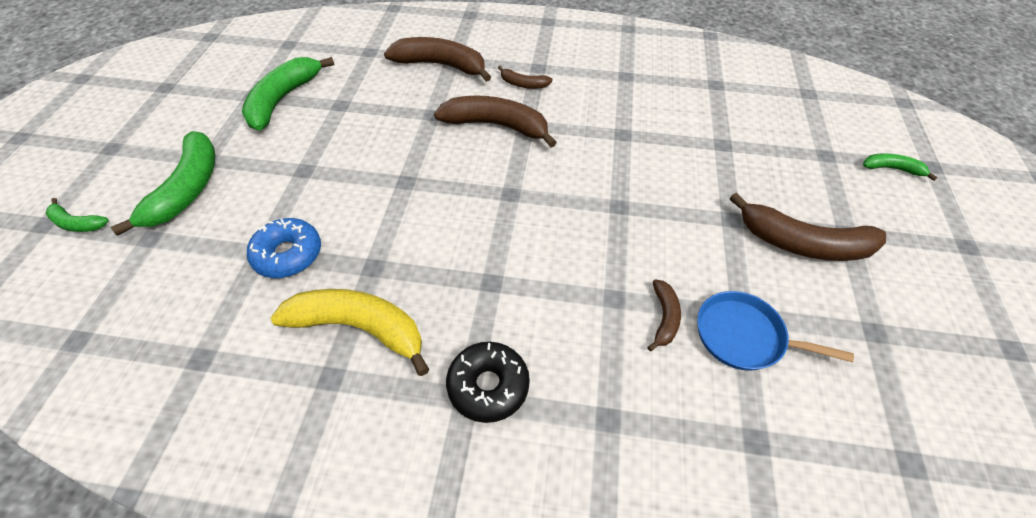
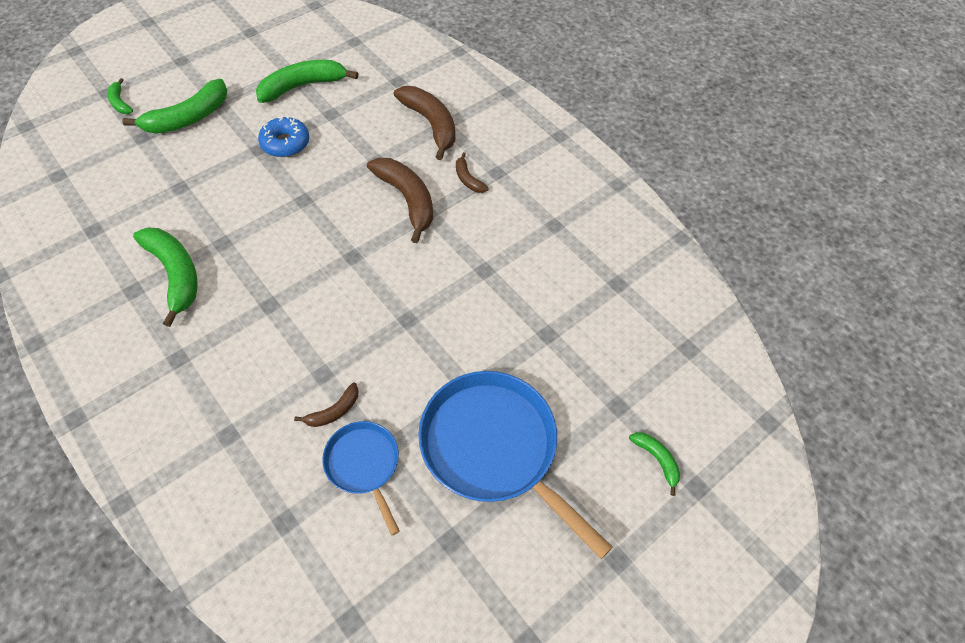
camera: 40 degrees right, 5 degrees up
(288, 255) = (191, 200): blue donut -> blue donut (285, 143)
(360, 328) = (175, 274): yellow banana -> green banana
(488, 386) = (195, 362): black donut -> none
(802, 243) = (493, 447): brown banana -> blue pan

